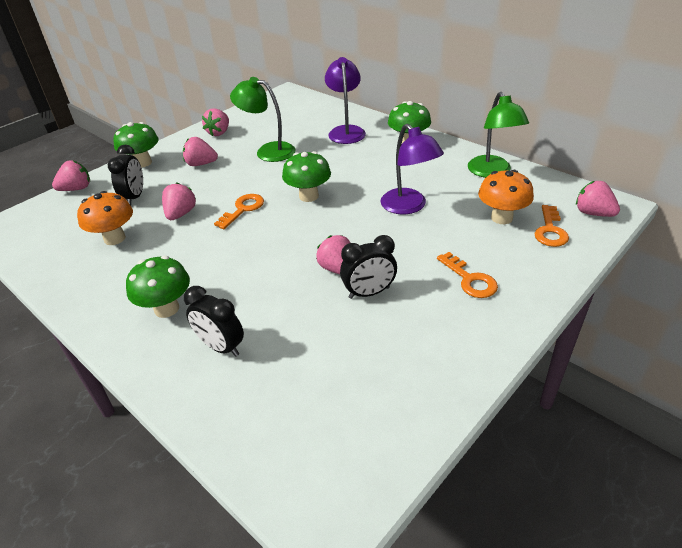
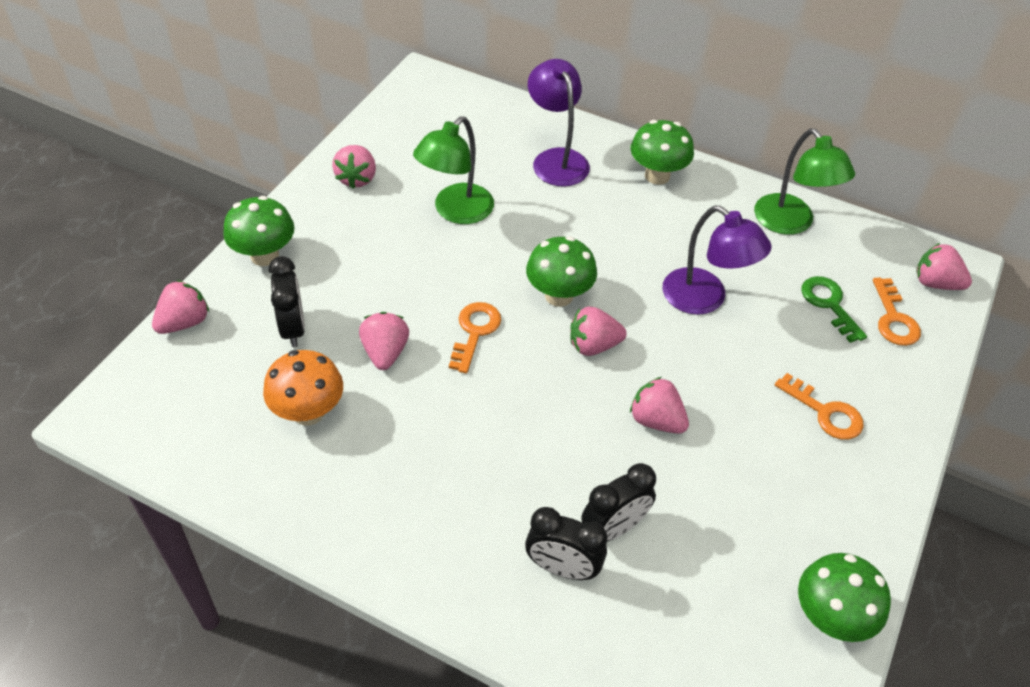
camera: 20 degrees left, 10 degrees up
(166, 309) = (457, 522): green mushroom -> green mushroom (830, 618)
(201, 164) = (363, 249): pink strawberry -> pink strawberry (593, 345)
(268, 151) = (456, 211): green lamp -> green lamp turned 60 degrees counterclockwise
(369, 293) = (711, 452): black clock -> black clock (614, 528)
(501, 218) = (829, 304): orange mushroom -> green key

